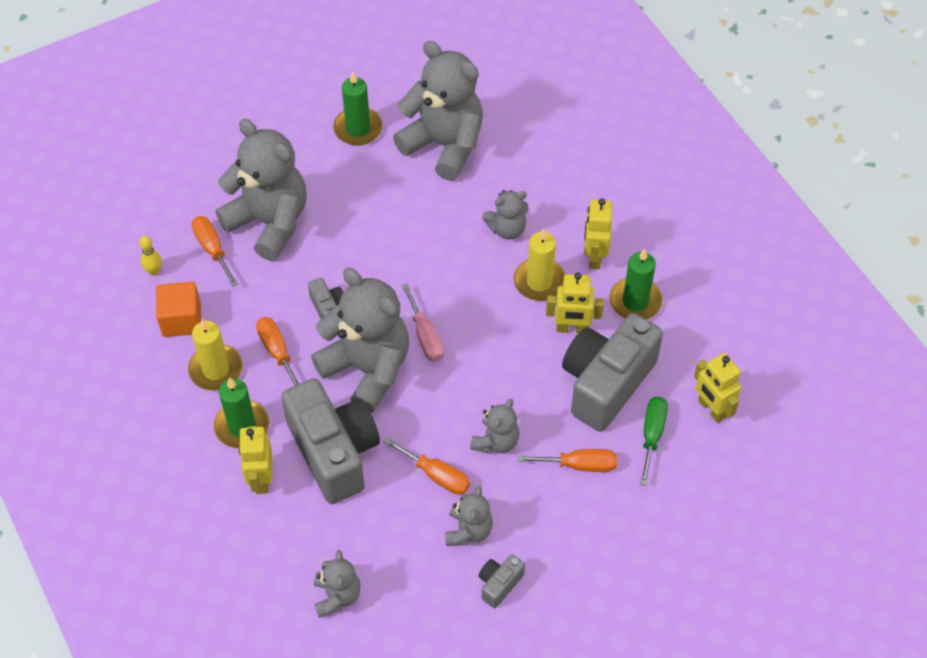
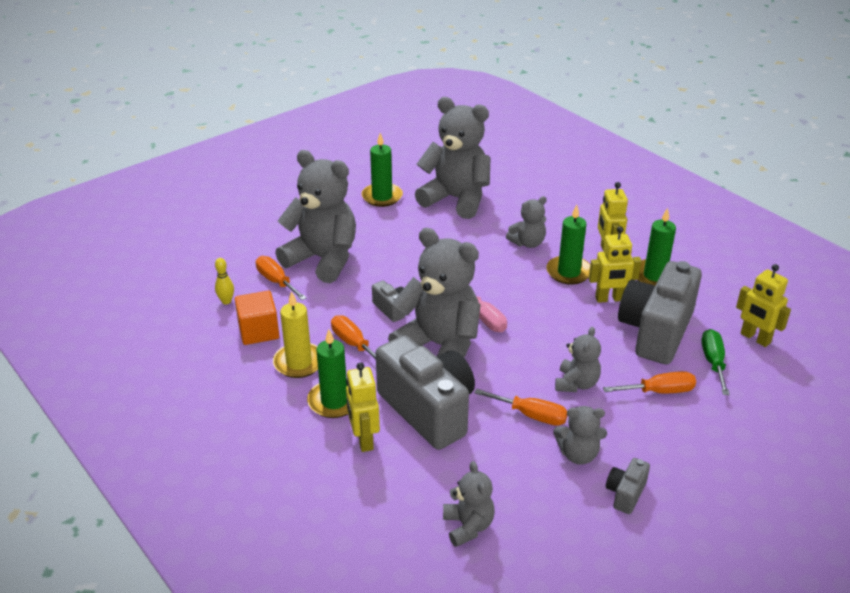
camera: 10 degrees left, 20 degrees down
(468, 530) = (578, 454): grey teddy bear -> grey teddy bear turned 90 degrees clockwise
(539, 282) = (568, 272): yellow candle -> green candle

